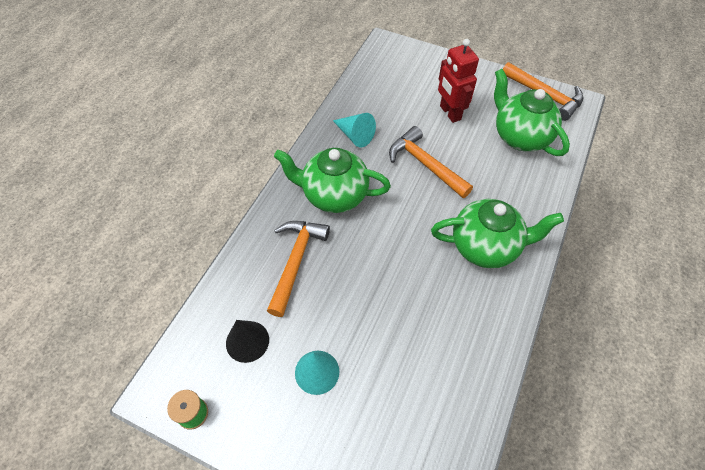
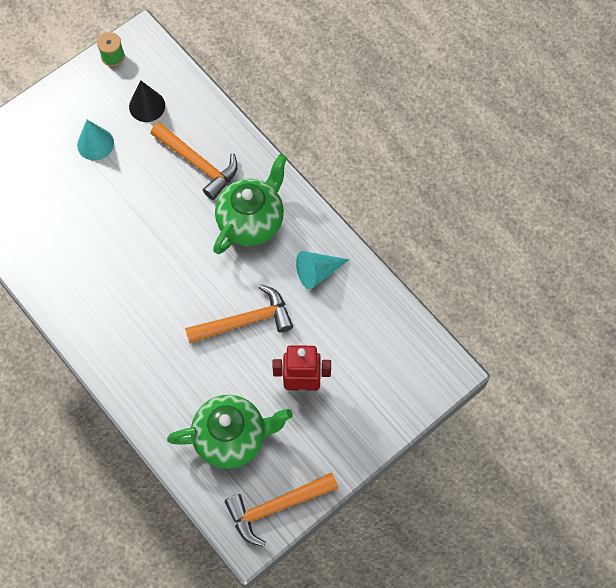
camera: 115 degrees right, 10 degrees up
(485, 247) = (126, 324): green teapot -> none

